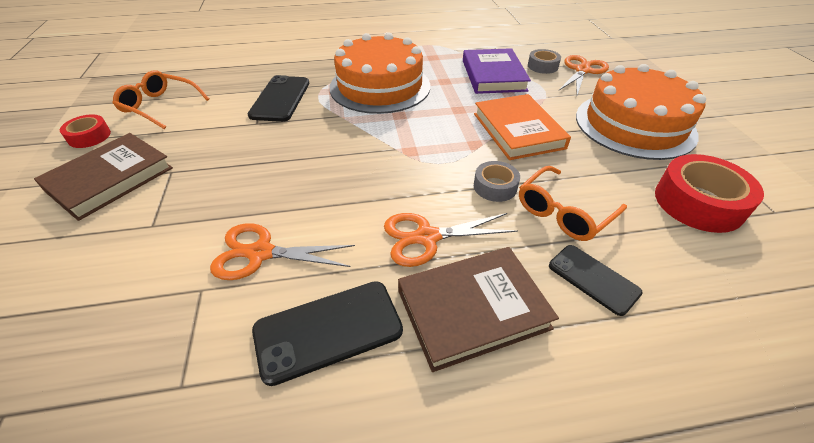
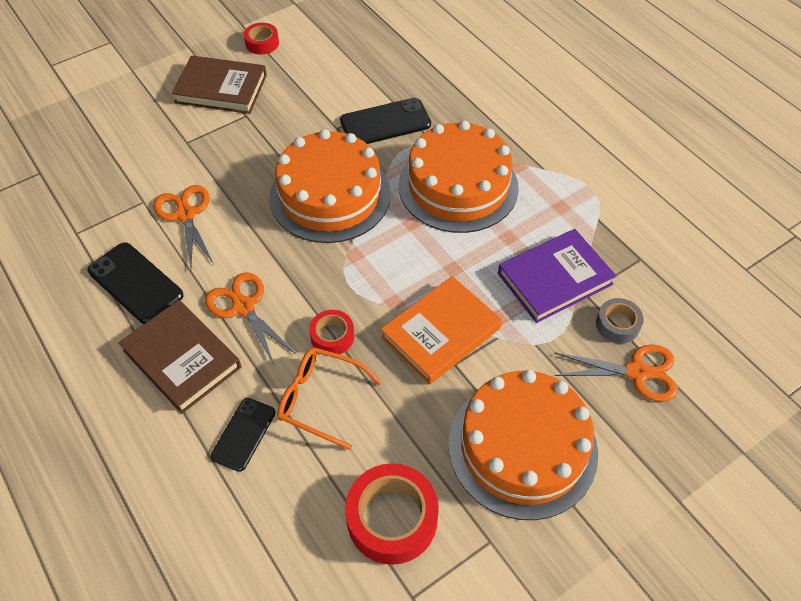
camera: 65 degrees right, 10 degrees up
(160, 106) = (325, 53): orange glasses -> none
(331, 146) = (330, 195): none -> orange cake
(495, 187) = (332, 336): grey tape -> red tape

